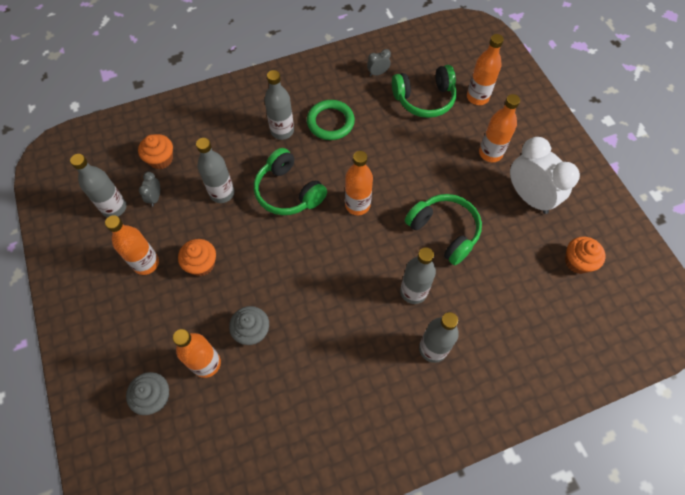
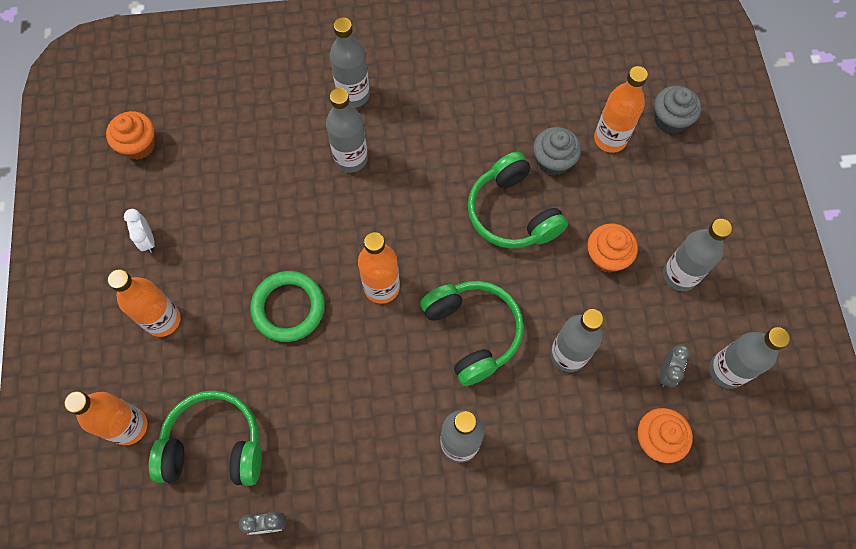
camera: 165 degrees left, 5 degrees up
(146, 263) = (679, 275): orange bottle -> grey bottle
(330, 122) = (379, 440): green ring -> green ring (288, 308)
(444, 231) = (281, 222): green headphones -> green headphones (512, 213)
(529, 197) = (147, 240): white clock -> white clock, size x0.43

